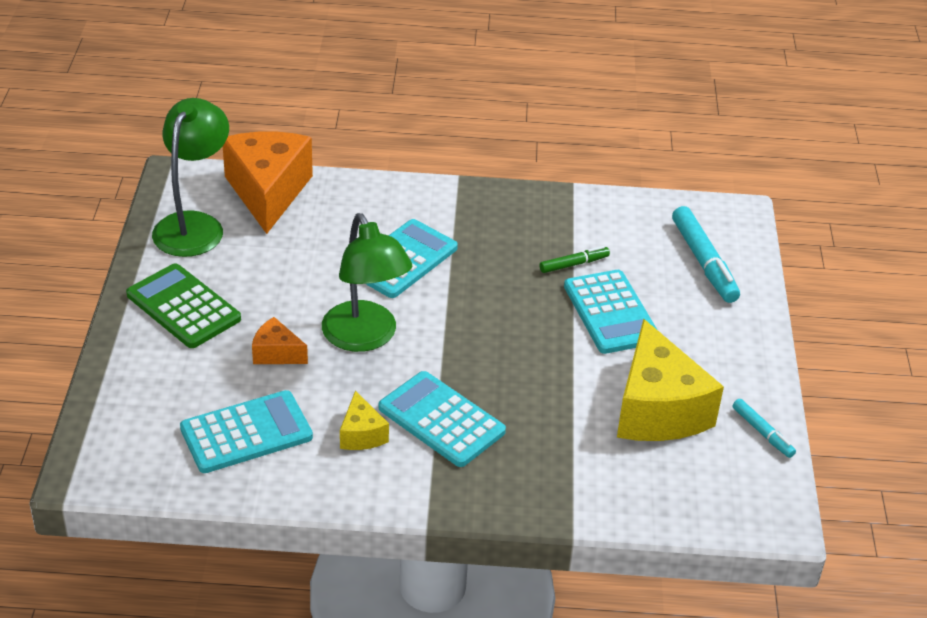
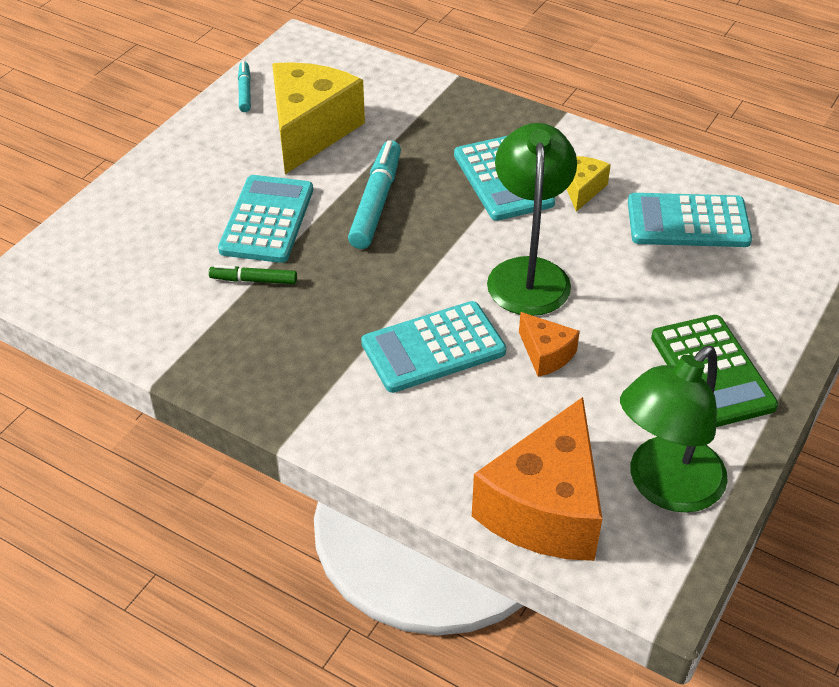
camera: 150 degrees left, 5 degrees up
(276, 353) = (628, 286): orange cheese -> orange cheese (546, 354)
(704, 262) = (121, 238): turquoise marker -> turquoise marker (376, 202)

